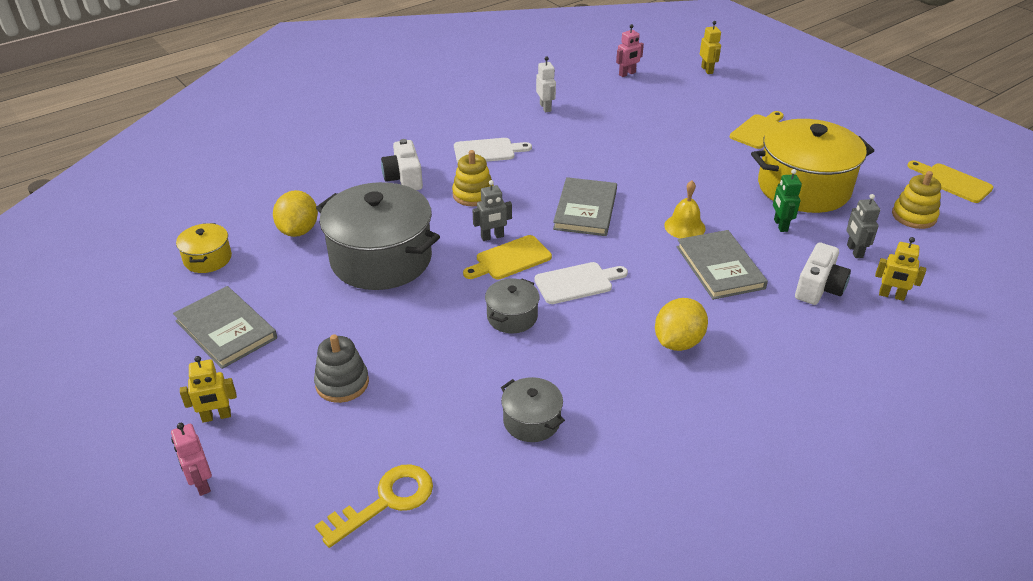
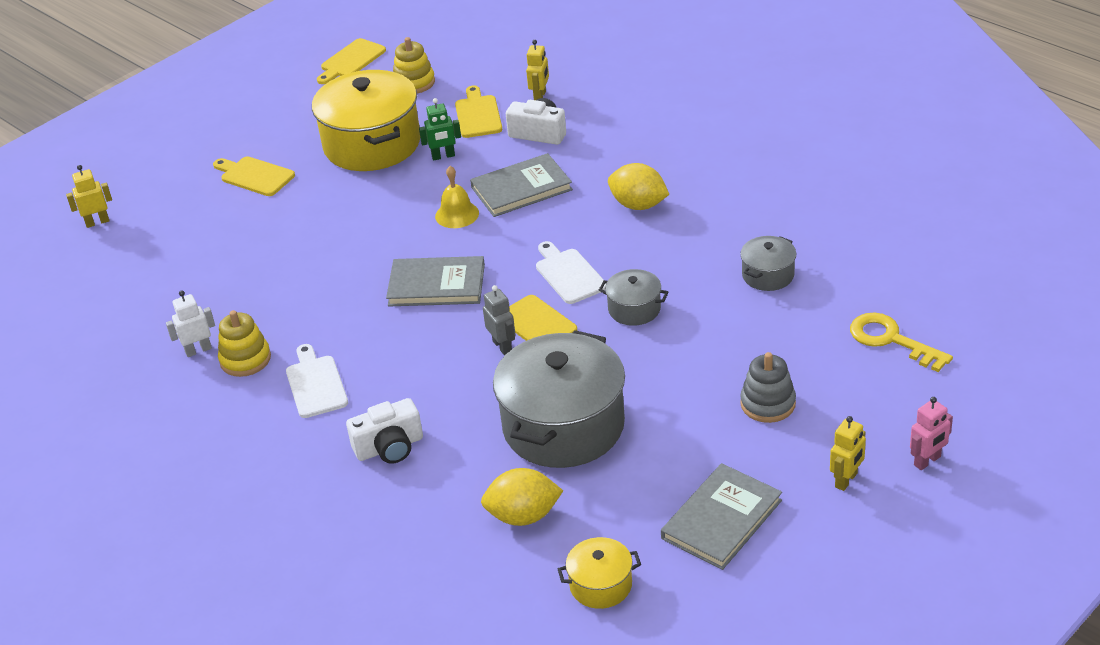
camera: 95 degrees left, 0 degrees up
(216, 416) = (846, 480): yellow robot -> yellow robot turned 60 degrees clockwise
(473, 194) = (419, 378): yellow stacking toy -> yellow stacking toy (245, 359)
(627, 74) = (103, 289): pink robot -> none
(854, 251) = (478, 115): grey robot -> yellow cutting board

